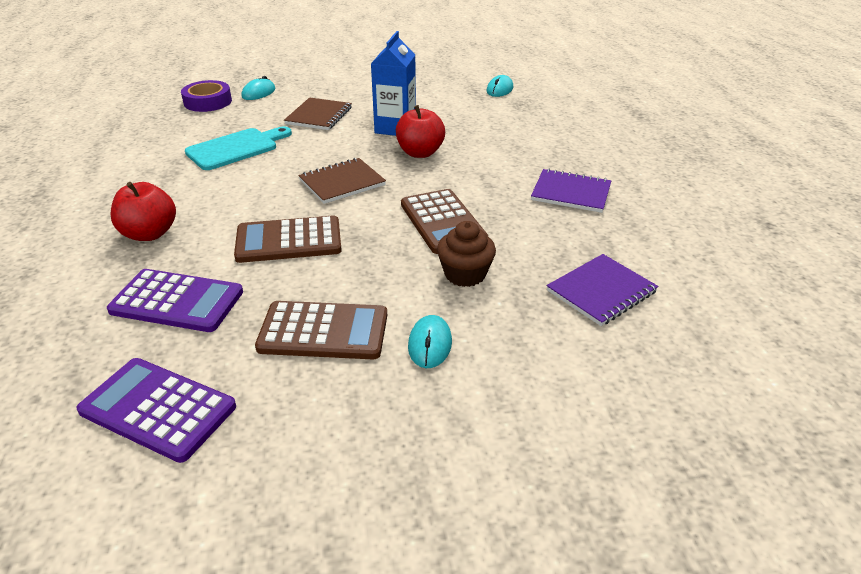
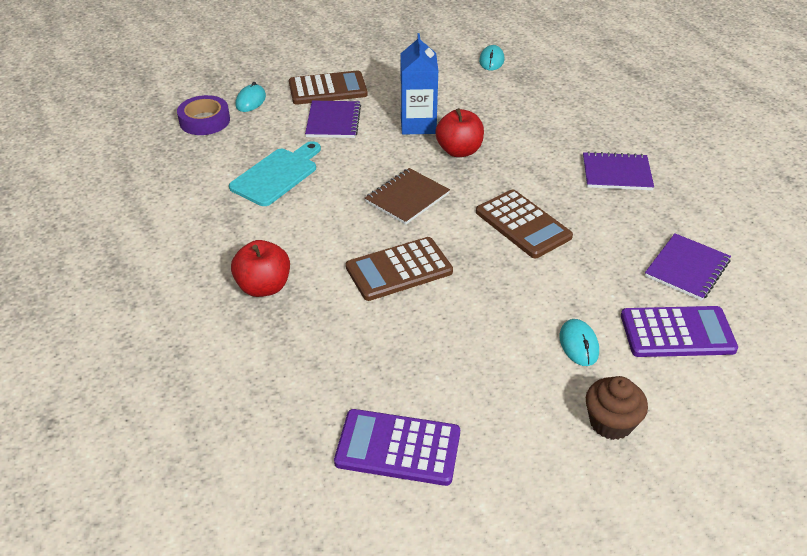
camera: 15 degrees left, 5 degrees up
(177, 301) = (342, 350): purple calculator -> purple calculator (677, 333)
(319, 116) = (333, 121): brown notebook -> purple notebook
(323, 331) = (486, 351): brown calculator -> brown calculator (328, 89)
(465, 274) = (571, 274): brown cupcake -> brown cupcake (611, 422)

